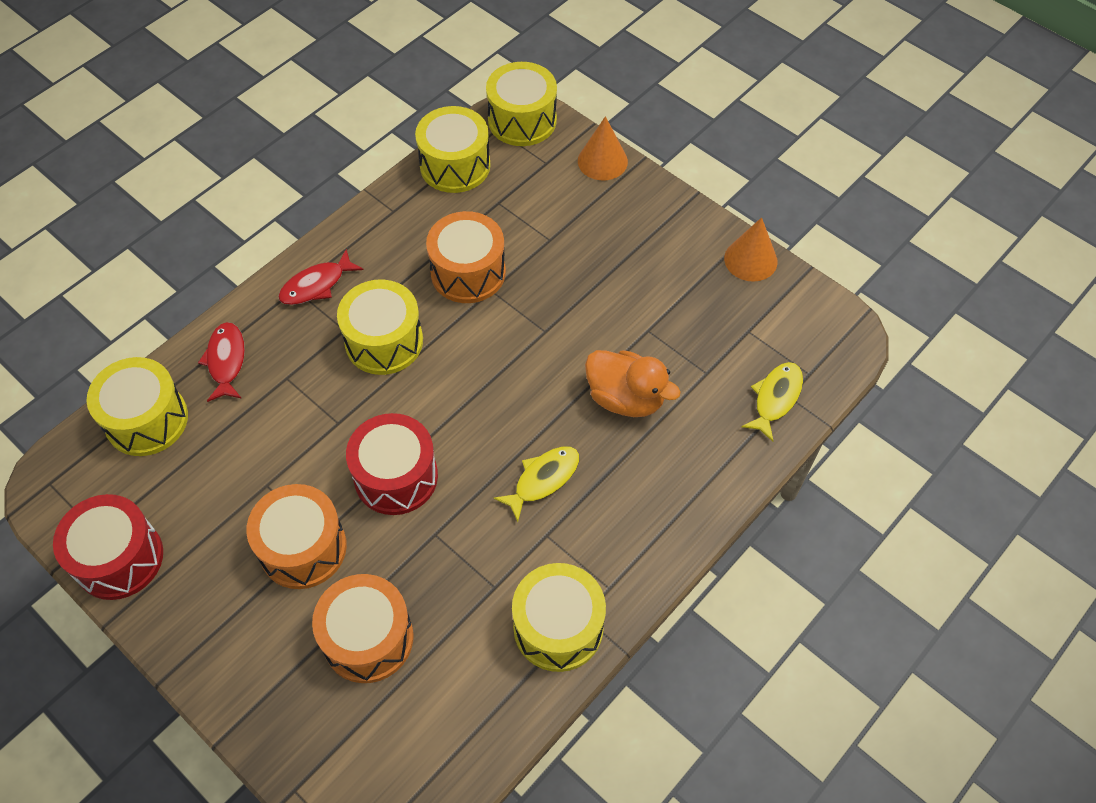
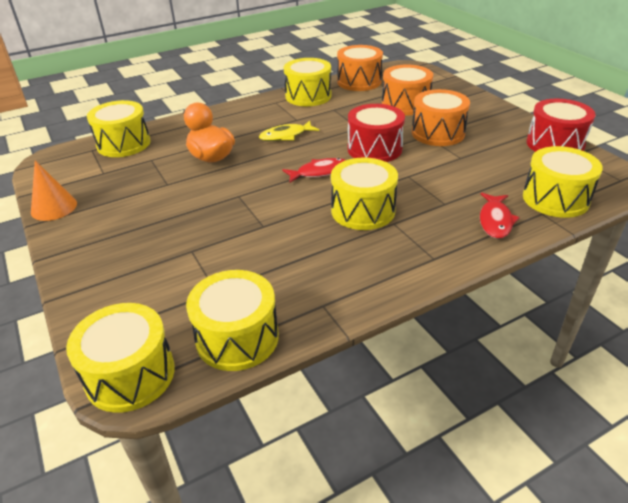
camera: 160 degrees left, 20 degrees down
(316, 285) = (413, 257): red fish -> red fish (319, 172)
(468, 272) = (275, 241): orange drum -> orange drum (359, 81)
(602, 161) = (88, 306): orange cone -> none
(775, 398) = (123, 144): yellow fish -> yellow drum

